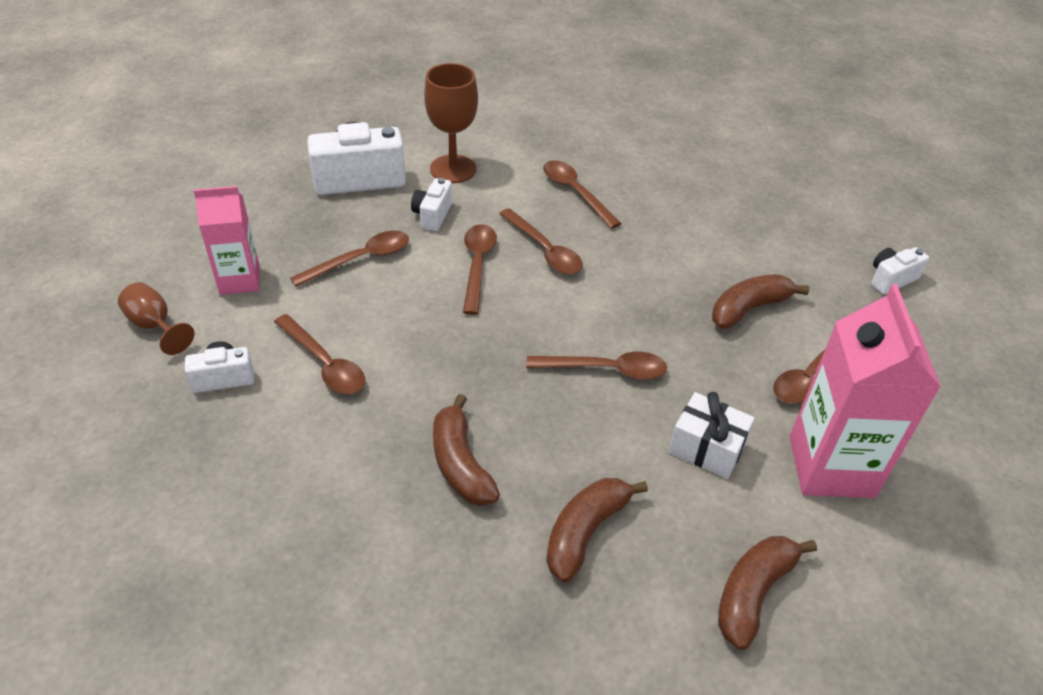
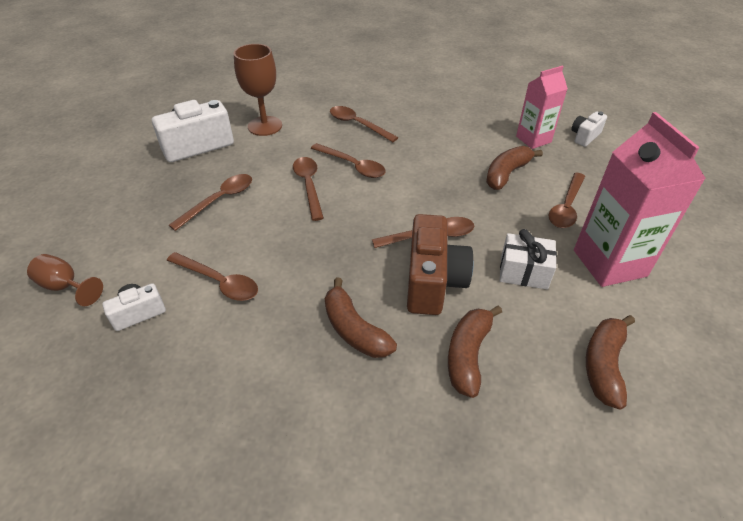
camera: 15 degrees left, 0 degrees up
(239, 280) = (127, 236): pink carton -> pink carton (533, 139)
(432, 215) = (262, 159): white camera -> none
(582, 430) = (433, 282): none -> brown camera

